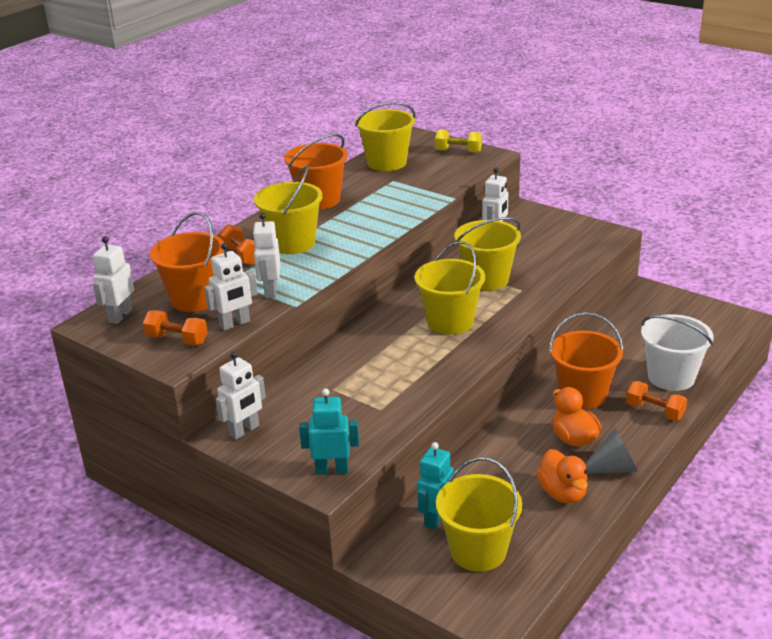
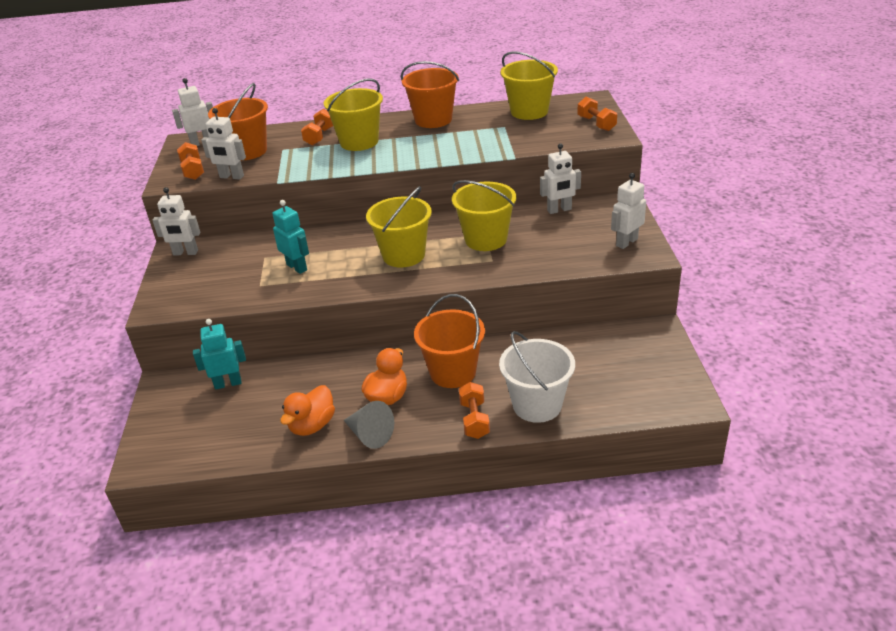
camera: 50 degrees right, 5 degrees up
(270, 291) = (286, 166): white robot -> white robot (626, 242)
(332, 470) = (172, 303): turquoise robot -> turquoise robot (297, 267)
(458, 151) = (596, 124): yellow dumbbell -> orange dumbbell
(478, 551) = (209, 420): yellow bucket -> none

